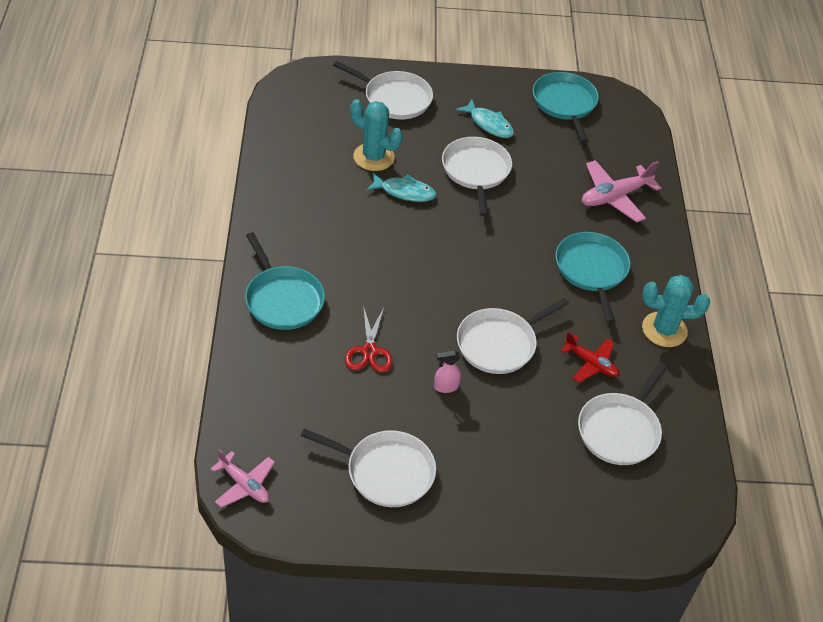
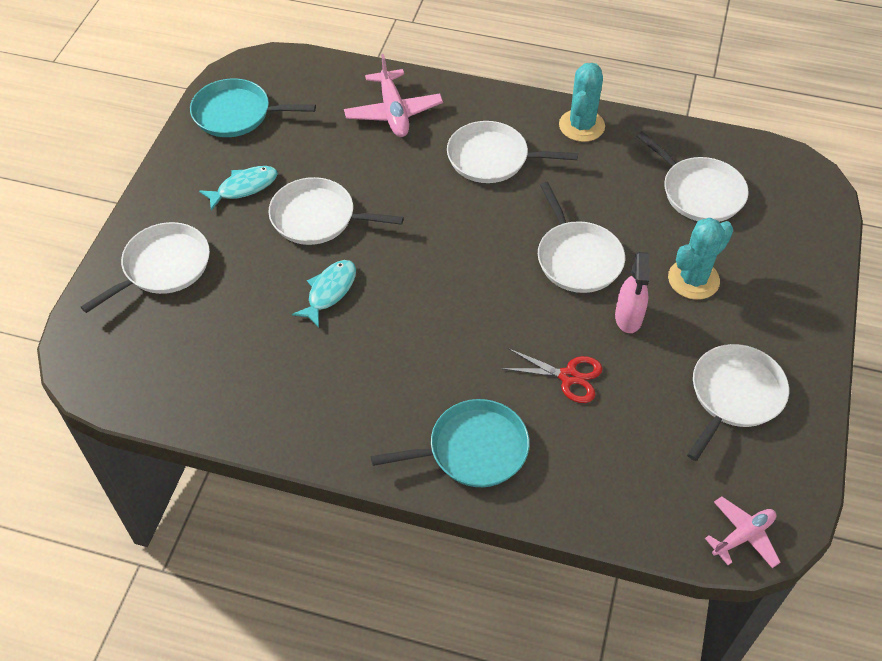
camera: 70 degrees left, 5 degrees up
(373, 157) = (260, 309): turquoise cactus -> turquoise cactus (693, 279)
(445, 387) = (628, 317): pink spray bottle -> pink spray bottle, size x1.54
(591, 270) = (492, 158): turquoise pan -> white pan
(591, 363) = (615, 191): red plane -> none

